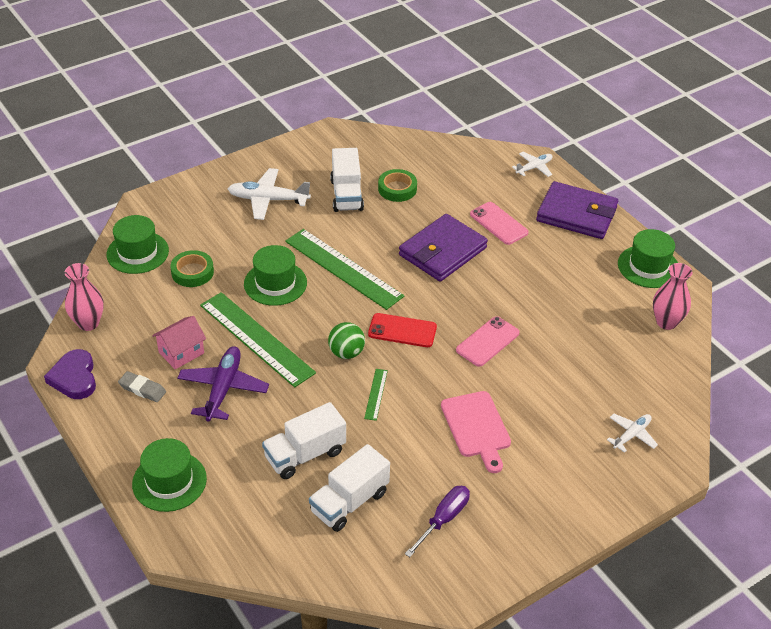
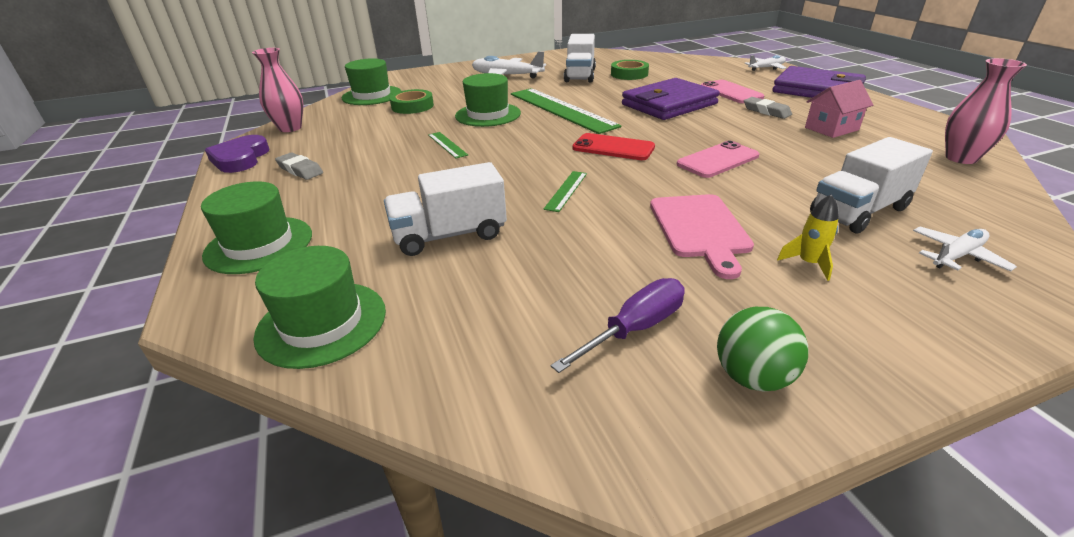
camera: 15 degrees right, 10 degrees down
(181, 353) = (362, 149): pink house -> pink house (831, 129)
(223, 388) = (387, 175): purple plane -> none
(256, 339) = (447, 145): green ruler -> green ruler, size x0.43
(346, 353) = (542, 159): green ball -> green ball (752, 377)
(349, 502) = (488, 290): white truck -> white truck (859, 211)
(529, 259) = (766, 111): none -> grey eraser
(543, 453) = (808, 263): none -> yellow rocket
(648, 266) = (915, 121): green hat -> green hat (322, 323)

